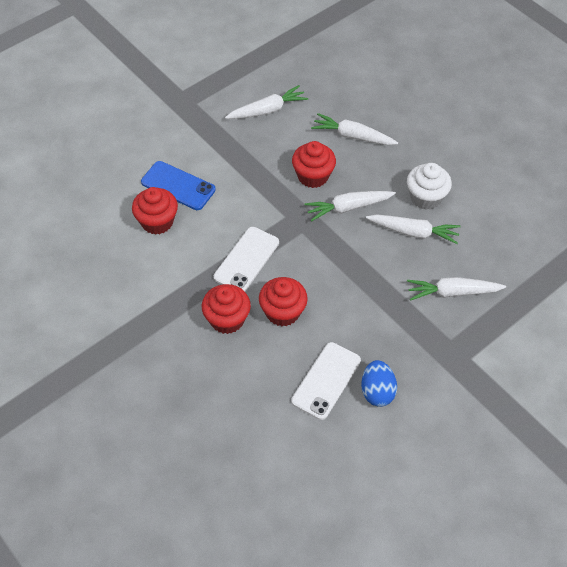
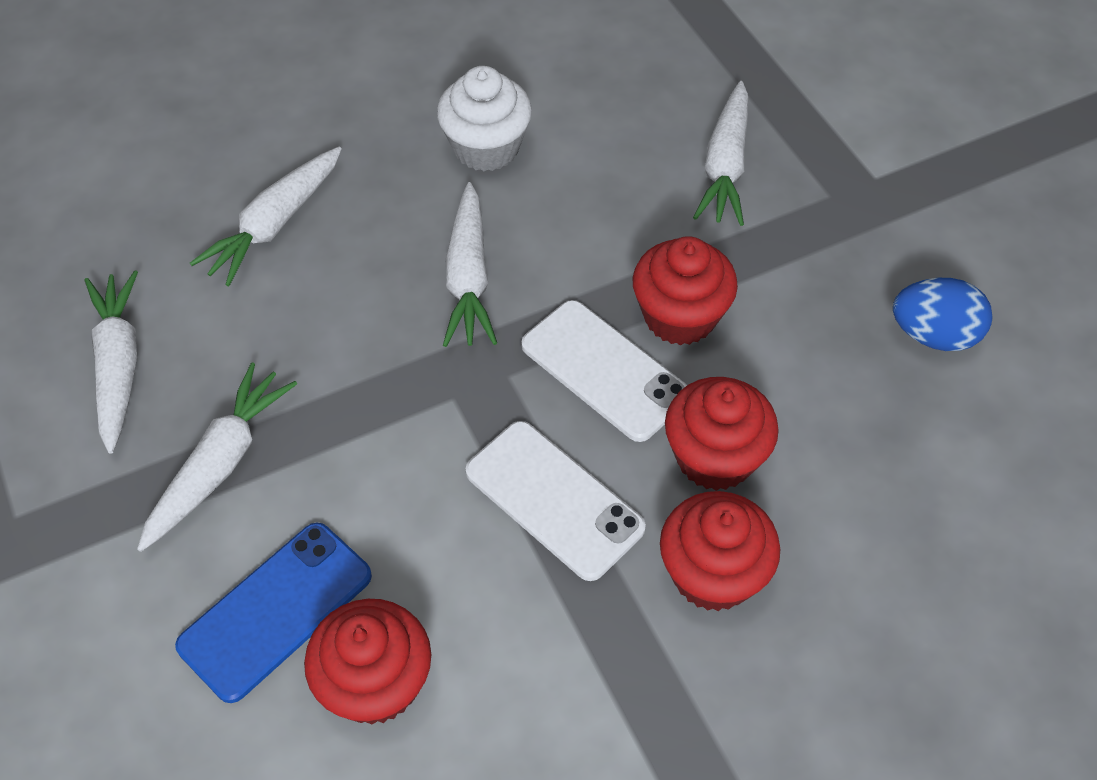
camera: 75 degrees left, 0 degrees up
(313, 176) = (357, 320): red cupcake -> red cupcake (680, 316)
(326, 381) = (899, 415): white phone -> white phone (604, 370)
(413, 232) = (567, 187): white carrot -> white carrot (220, 464)

